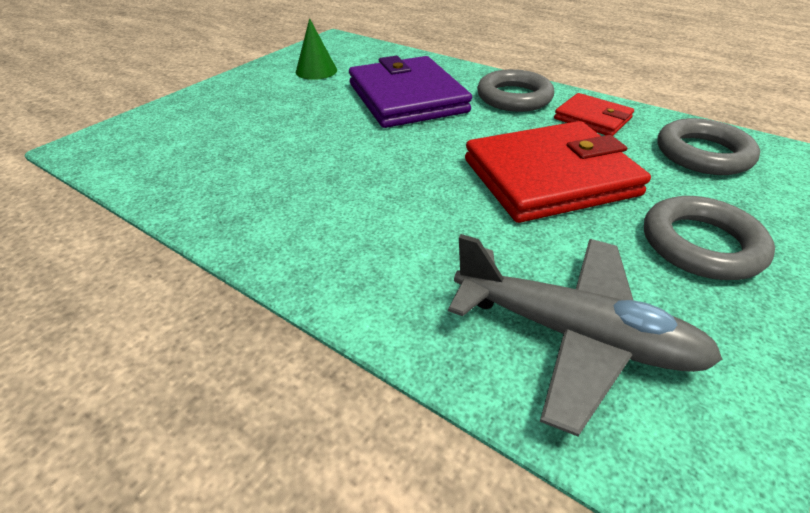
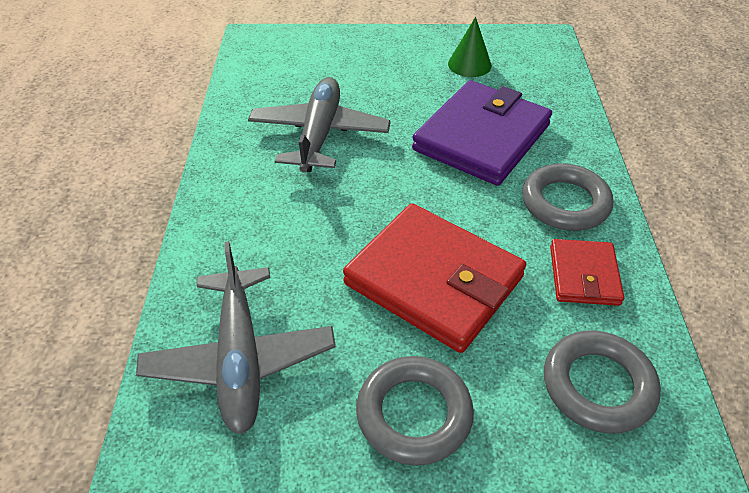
camera: 55 degrees right, 5 degrees up
(296, 163) = (319, 134): none -> grey plane

